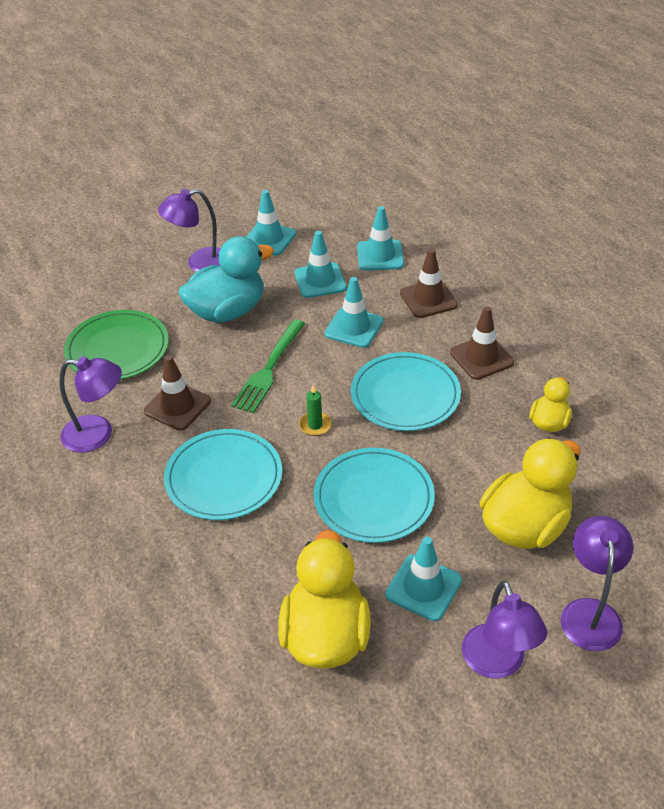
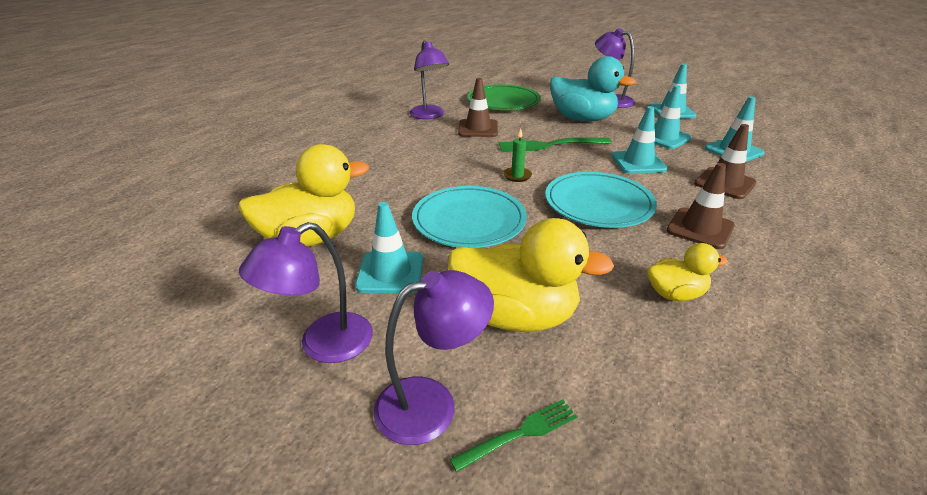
camera: 60 degrees right, 10 degrees down
(224, 478) = (432, 159): turquoise plate -> none
(634, 575) = (519, 434): none -> green fork

